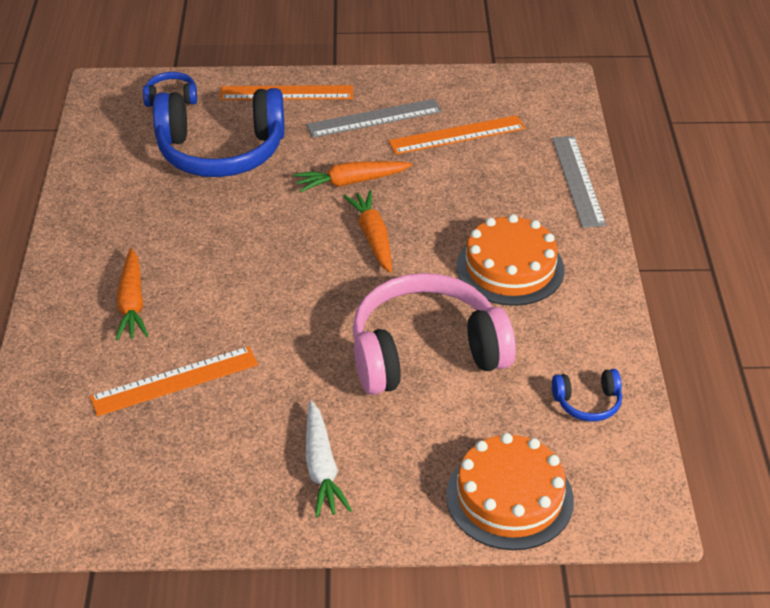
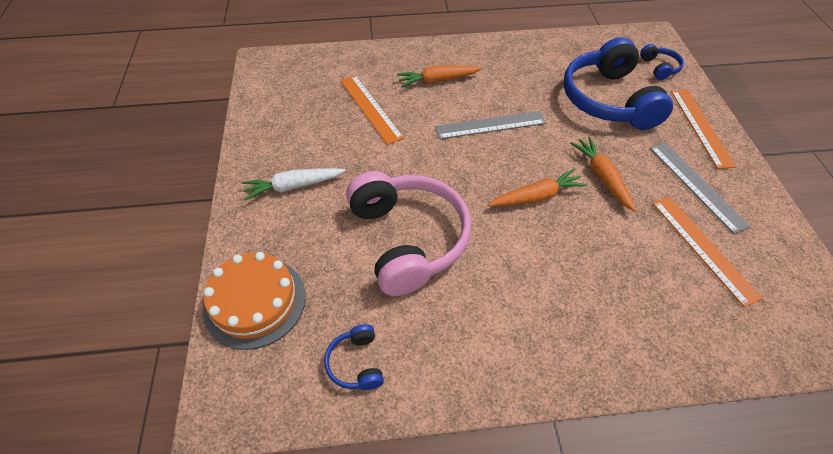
camera: 85 degrees right, 10 degrees up
(510, 268) = (523, 297): orange cake -> none
(578, 180) = (677, 359): grey ruler -> grey ruler (490, 125)

